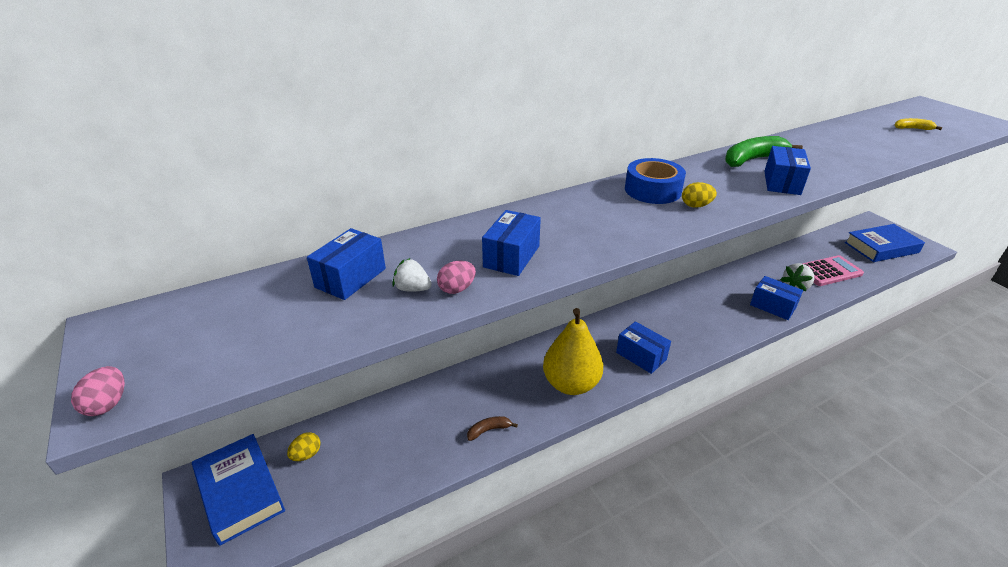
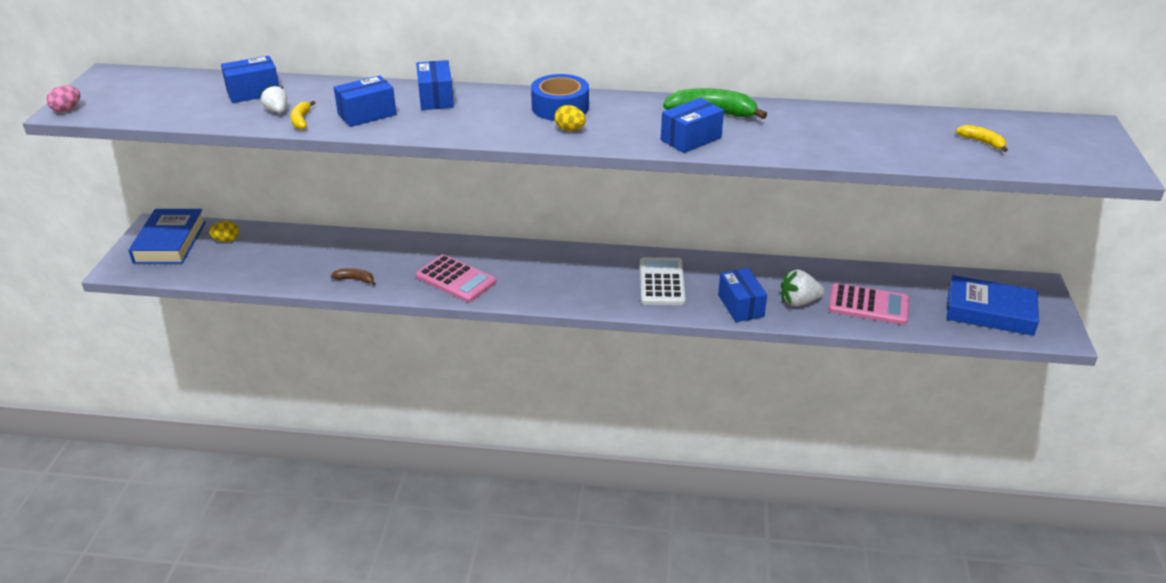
camera: 35 degrees right, 0 degrees up
(457, 289) = (301, 120): pink egg -> yellow banana
(571, 384) = (456, 279): yellow pear -> pink calculator
(641, 356) = (543, 287): blue box -> blue box (436, 98)
(706, 312) = (662, 282): none -> white calculator

